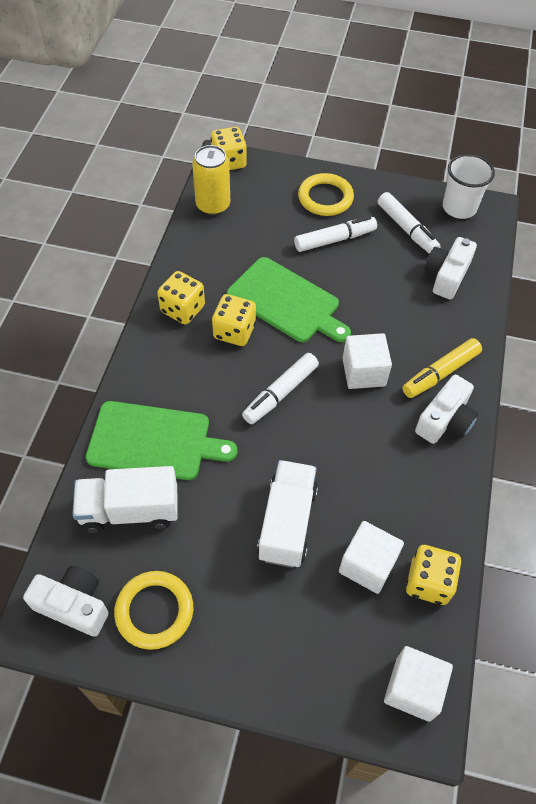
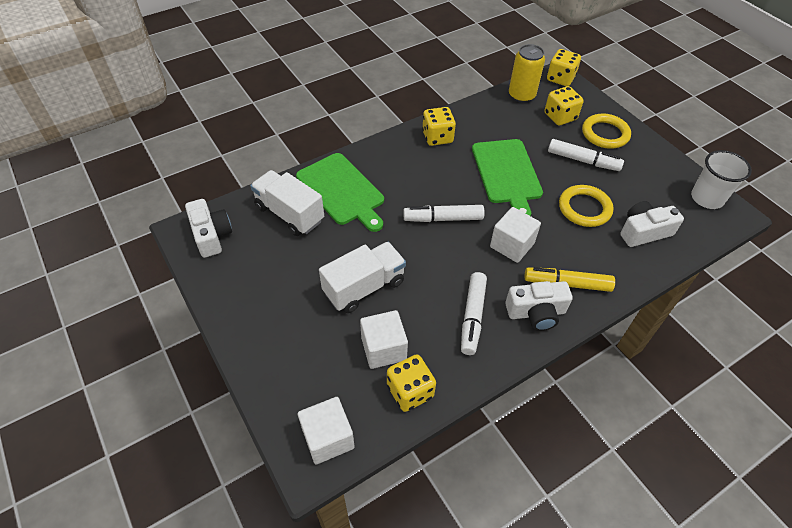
camera: 45 degrees right, 5 degrees down
(154, 611) = (243, 271): yellow ring -> yellow ring (584, 208)
(234, 331) = (454, 168): yellow dice -> yellow dice (560, 117)
(407, 229) = (646, 186): white marker -> white marker (472, 317)

